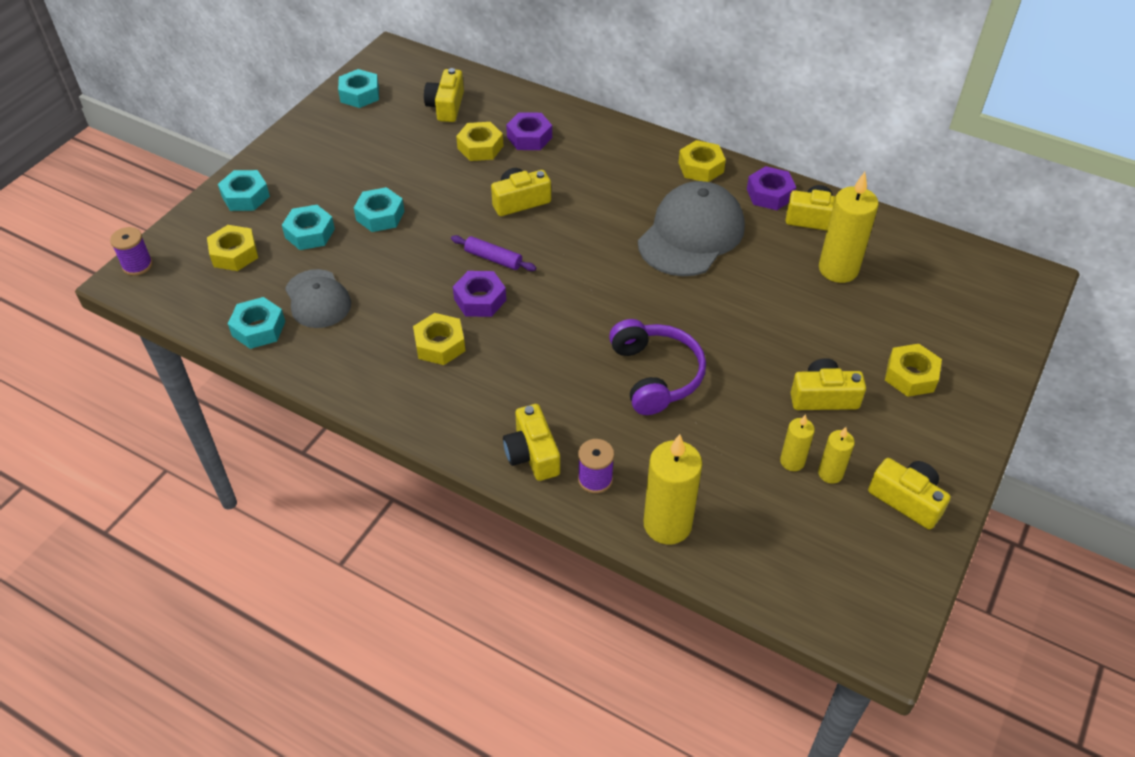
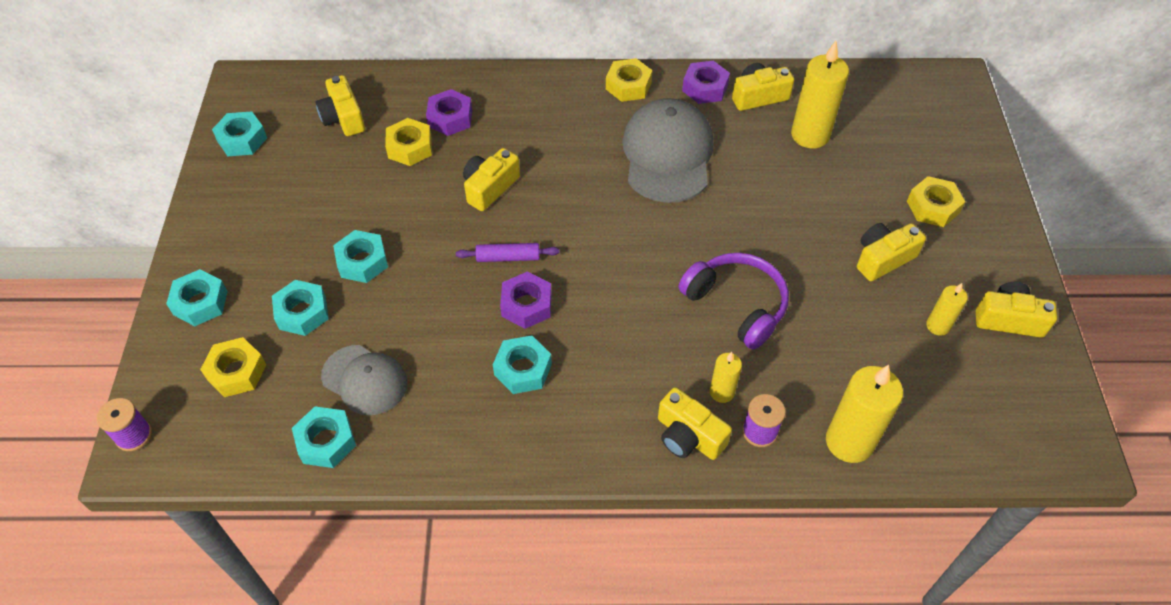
camera: 30 degrees left, 5 degrees up
(440, 345) = (523, 369): yellow nut -> turquoise nut
(792, 461) = (902, 330): yellow candle -> yellow candle (721, 392)

